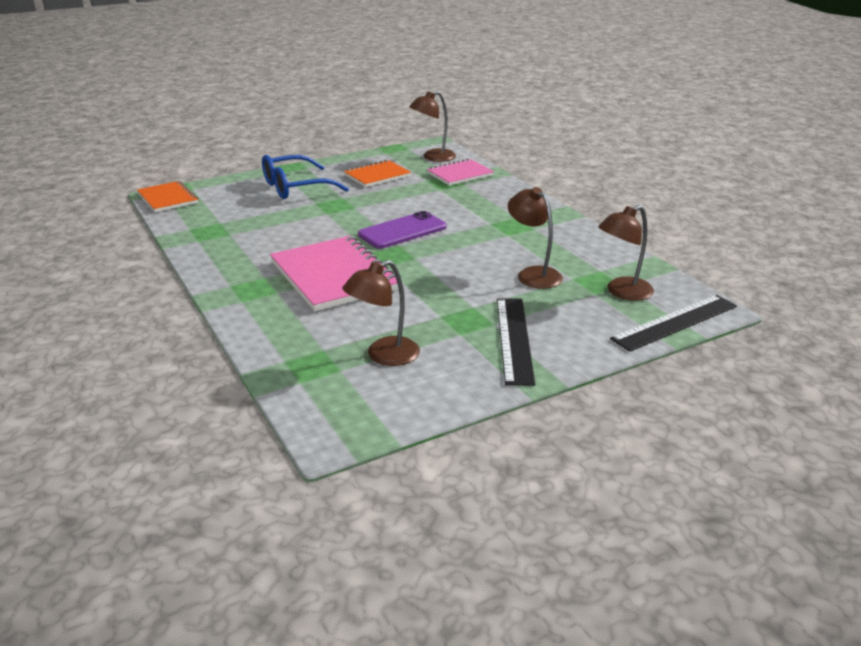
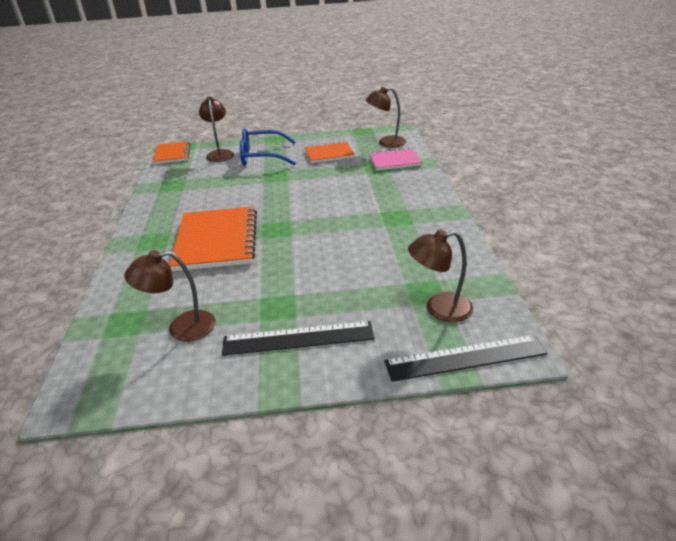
camera: 25 degrees right, 5 degrees up
(334, 276) = (216, 240): pink notebook -> orange notebook
(402, 231) = (303, 207): purple phone -> none
(514, 339) = (298, 338): black ruler -> black ruler turned 60 degrees clockwise
(533, 274) = (373, 271): brown lamp -> brown lamp (220, 154)

